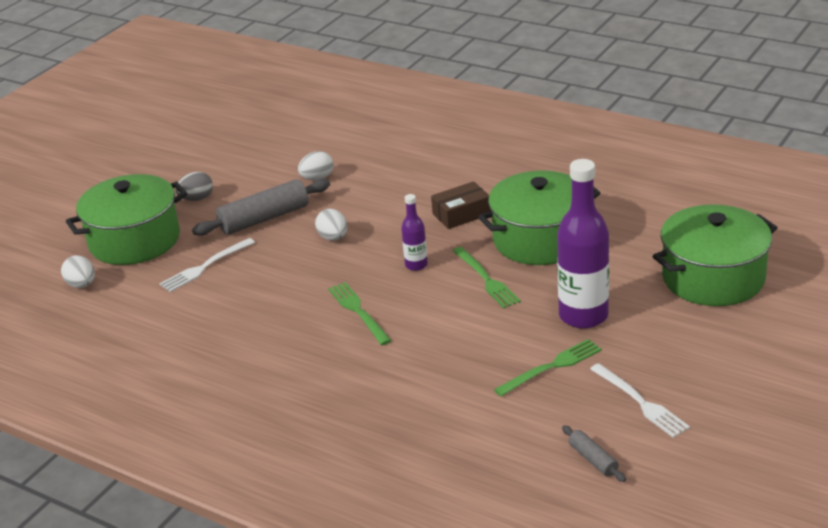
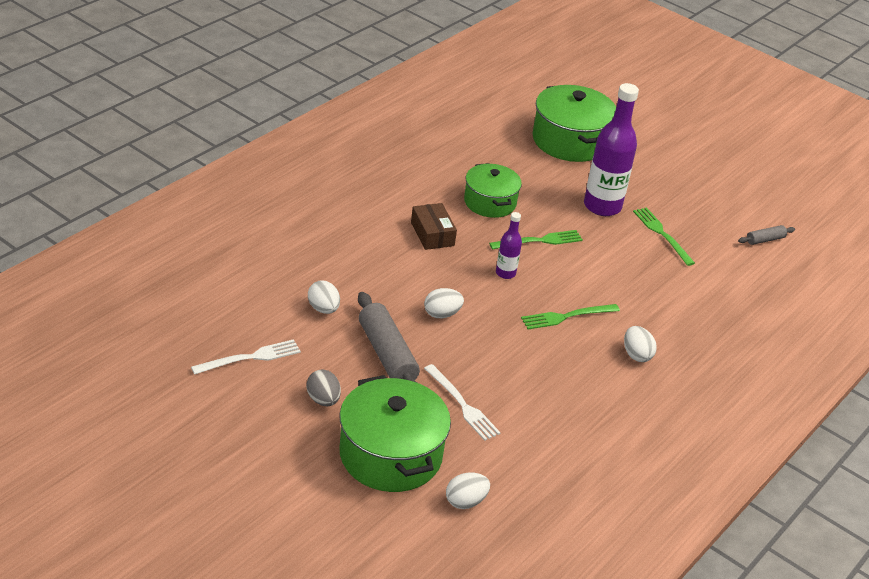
camera: 90 degrees left, 5 degrees up
(309, 364) = (636, 355): none -> white egg
(540, 239) = (490, 202): green pot -> green pot, size x0.64
(640, 402) = (708, 207): white fork -> white fork (250, 358)

